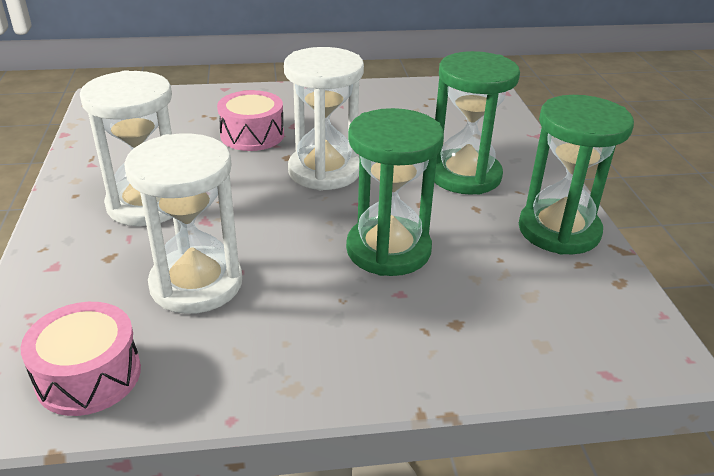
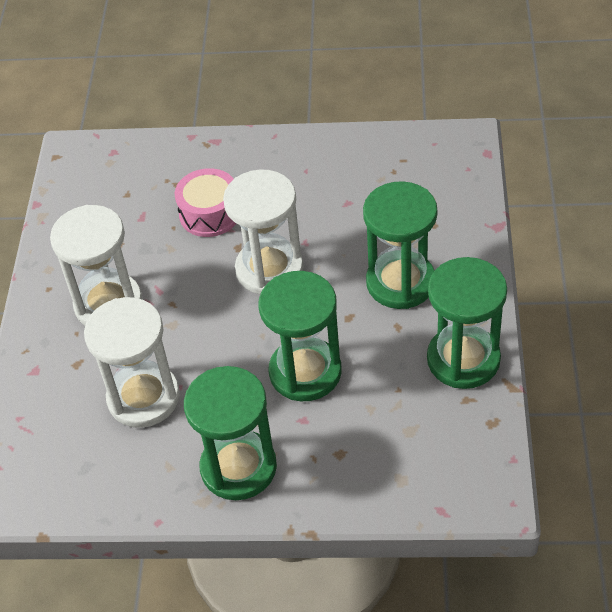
camera: 15 degrees right, 15 degrees up
(88, 375) = (63, 477): pink drum -> none
(332, 347) = (238, 467): none -> green hourglass

